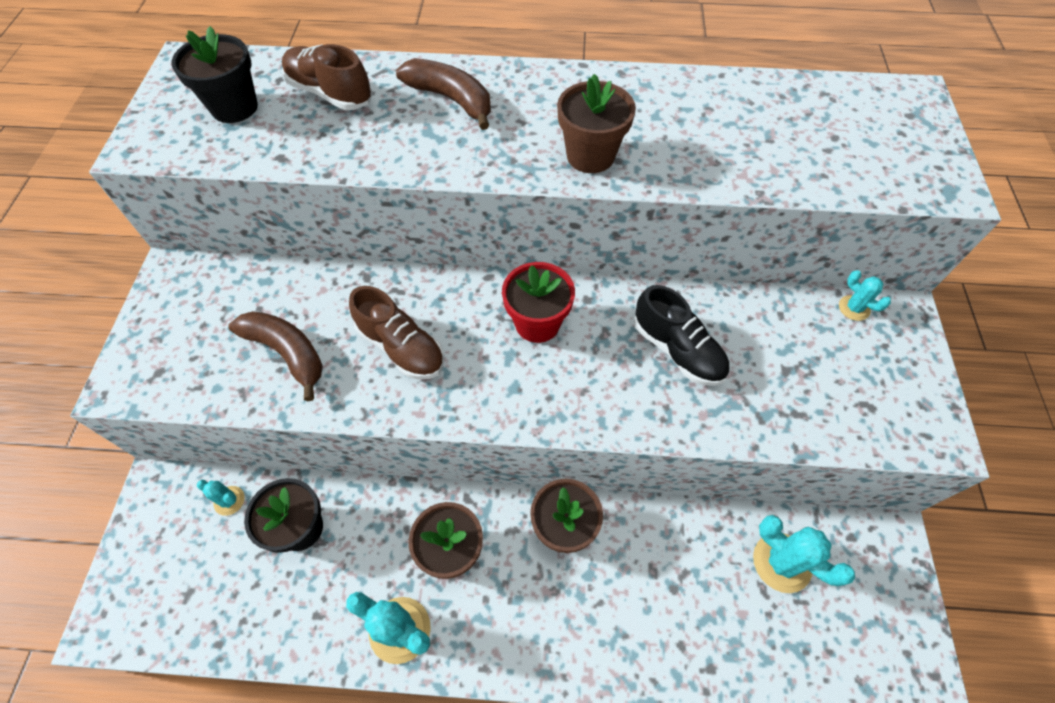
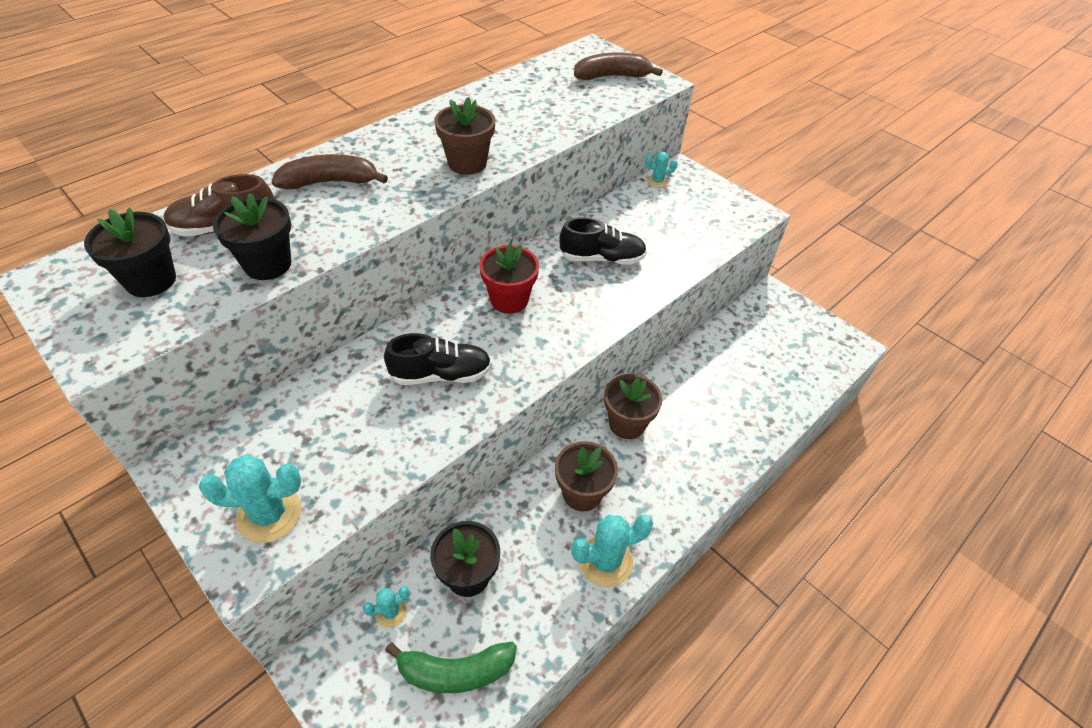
camera: 50 degrees left, 10 degrees down
(214, 591) = (455, 671): none -> green banana
(287, 353) = (362, 440): brown banana -> brown banana (612, 76)
(315, 148) = (268, 264): none -> black flower pot
(401, 347) = (441, 374): brown shoe -> black shoe
(782, 562) = (742, 345): turquoise cactus -> turquoise cactus (269, 514)

